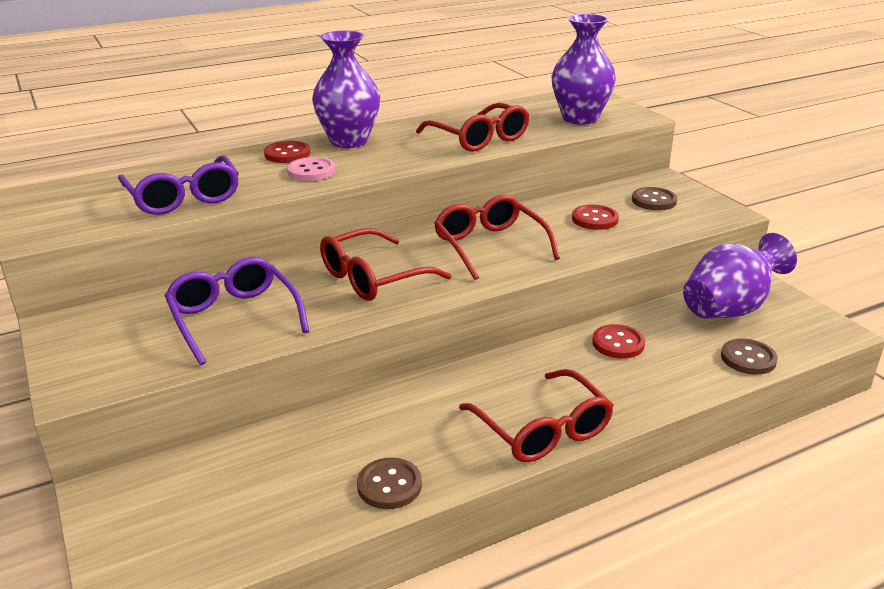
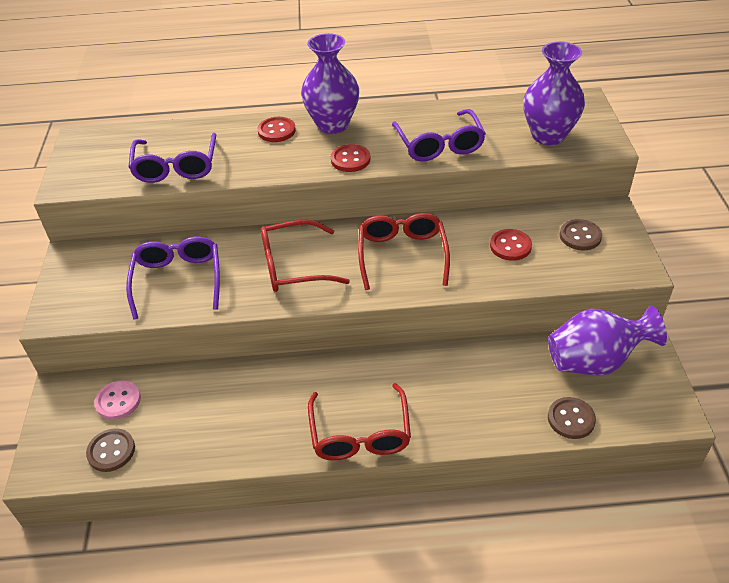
camera: 25 degrees right, 15 degrees up
(311, 171) = (282, 157): pink button -> pink button (118, 401)
(389, 485) = (229, 445): brown button -> brown button (111, 451)
(479, 139) = (439, 145): red glasses -> purple glasses
(618, 343) = (473, 369): red button -> red button (350, 159)

